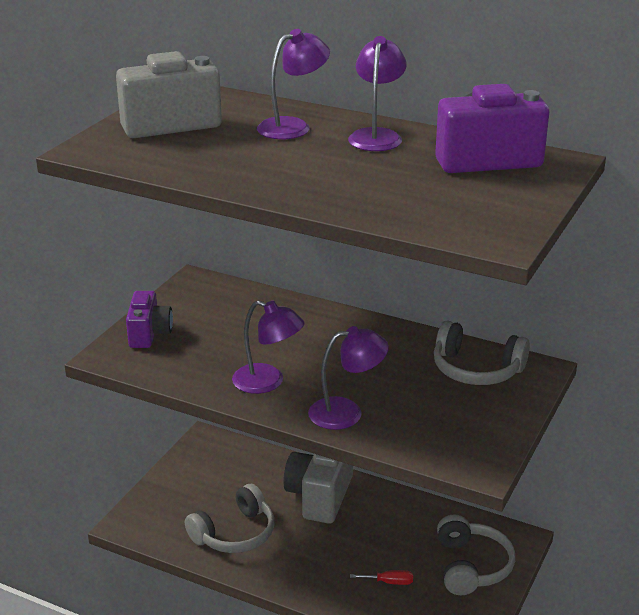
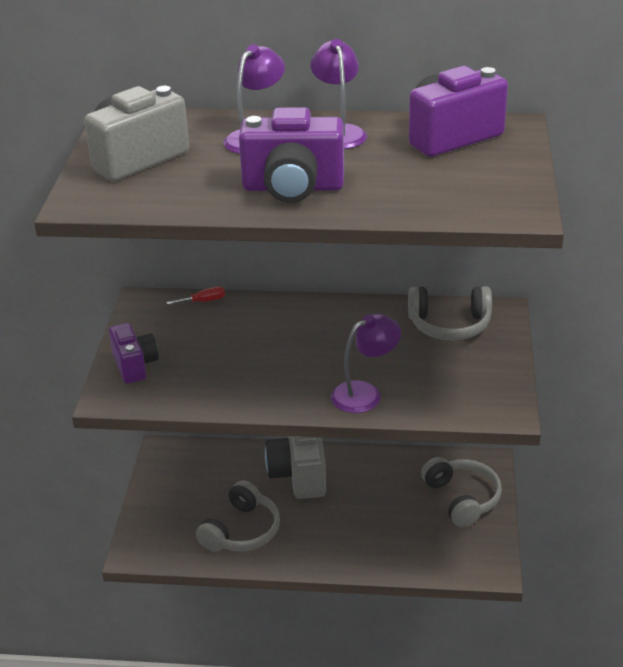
camera: 20 degrees left, 5 degrees up
(268, 382) = (277, 384): purple lamp -> none
(289, 174) = (293, 188): none -> purple camera
(389, 582) = (401, 533): red screwdriver -> red screwdriver (203, 301)

